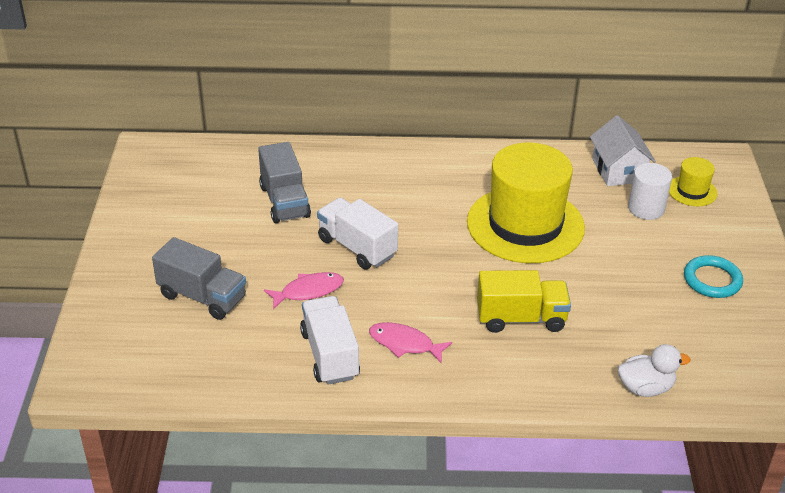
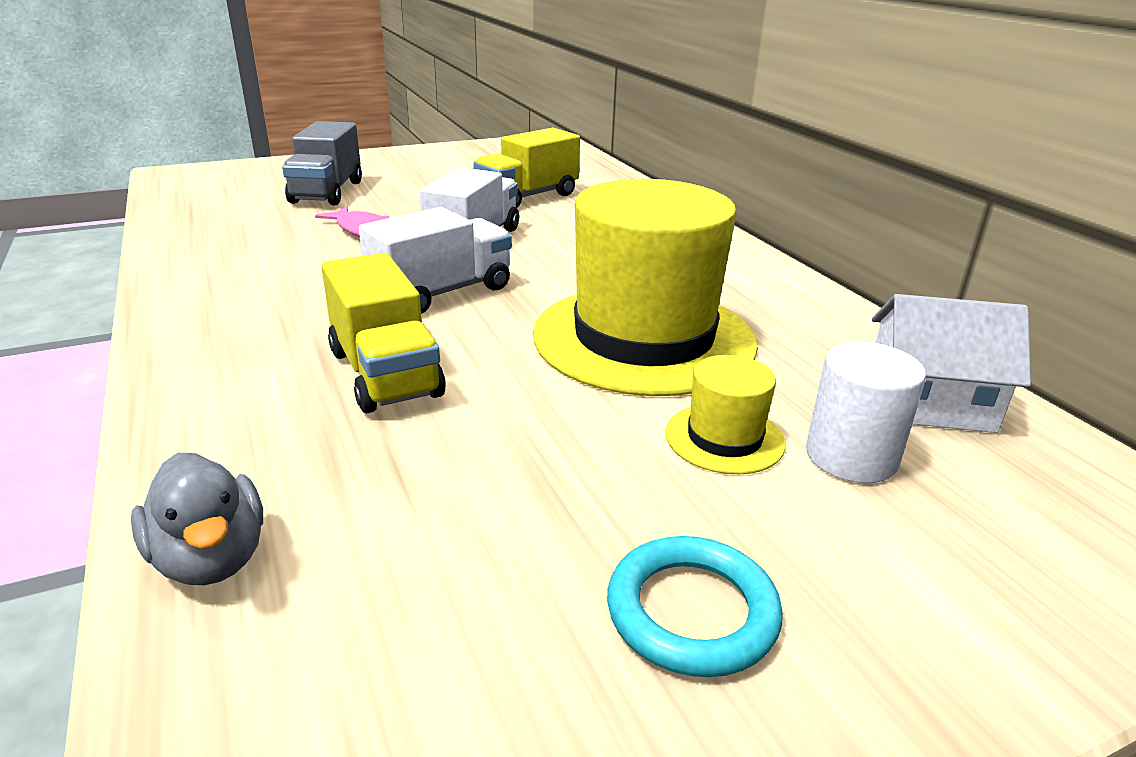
camera: 65 degrees right, 10 degrees down
(284, 201) = (527, 197): grey truck -> yellow truck
(330, 355) = (244, 260): white truck -> white truck (441, 292)
(405, 344) = (282, 298): pink fish -> none
(618, 170) = (929, 402): white house -> white house turned 45 degrees clockwise
(645, 388) = (211, 558): white duck -> grey duck
(692, 191) = (1009, 515): yellow hat -> yellow hat (724, 438)

